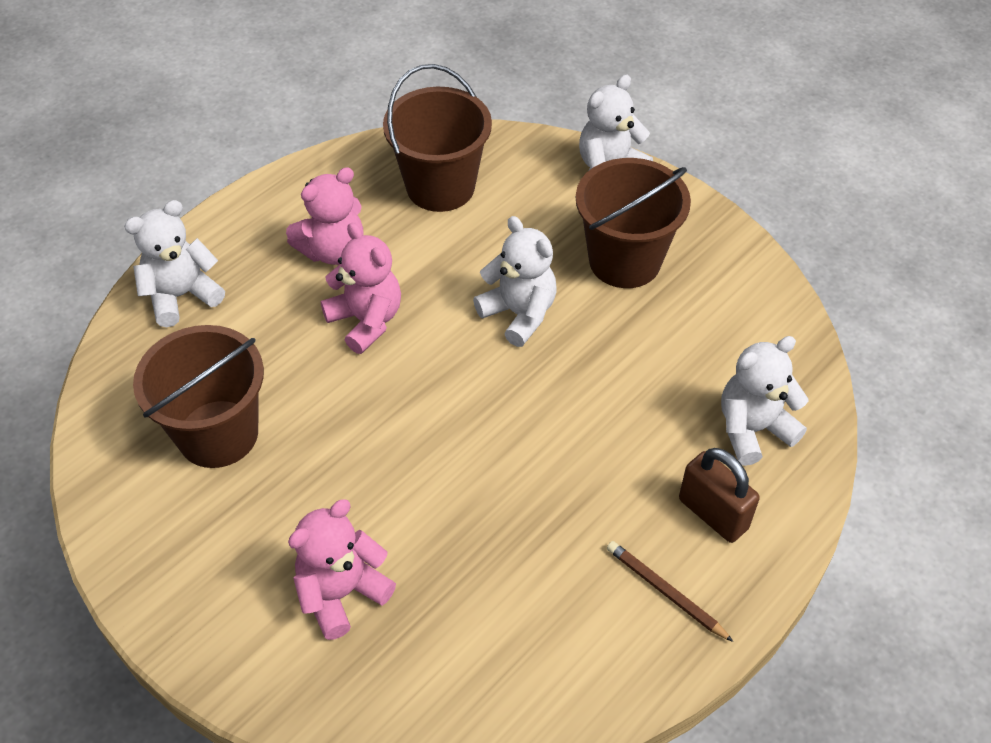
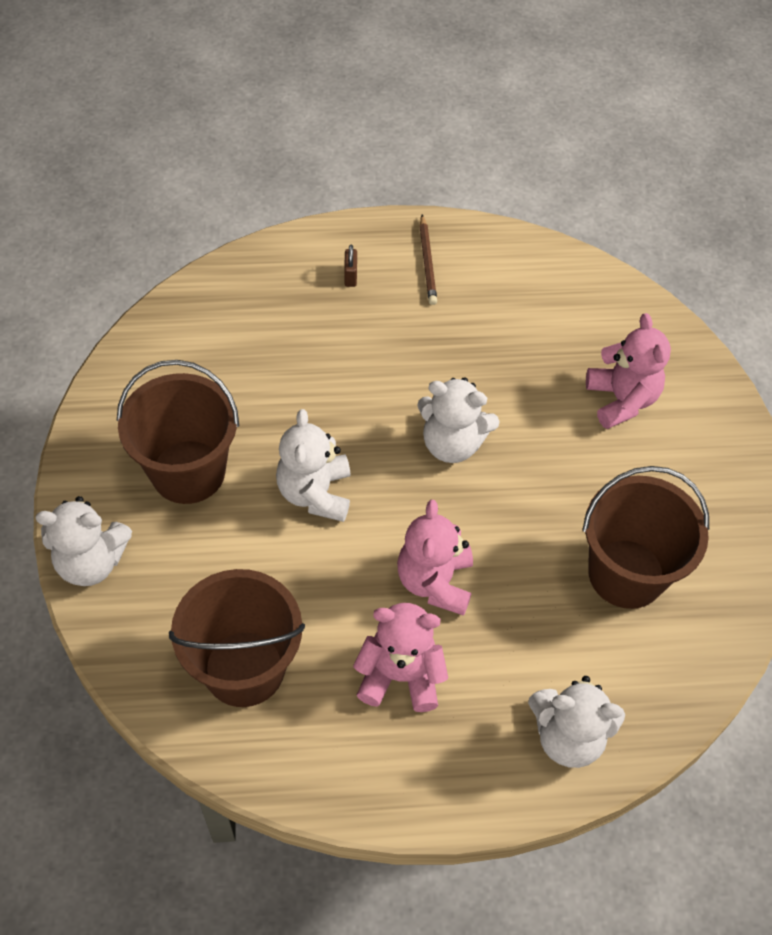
camera: 140 degrees left, 5 degrees up
(341, 593) = (621, 400): pink teddy bear -> pink teddy bear turned 105 degrees counterclockwise
(713, 514) = (350, 276): brown padlock -> brown padlock, size x0.50
(753, 429) = (264, 298): white teddy bear -> white teddy bear (452, 443)

